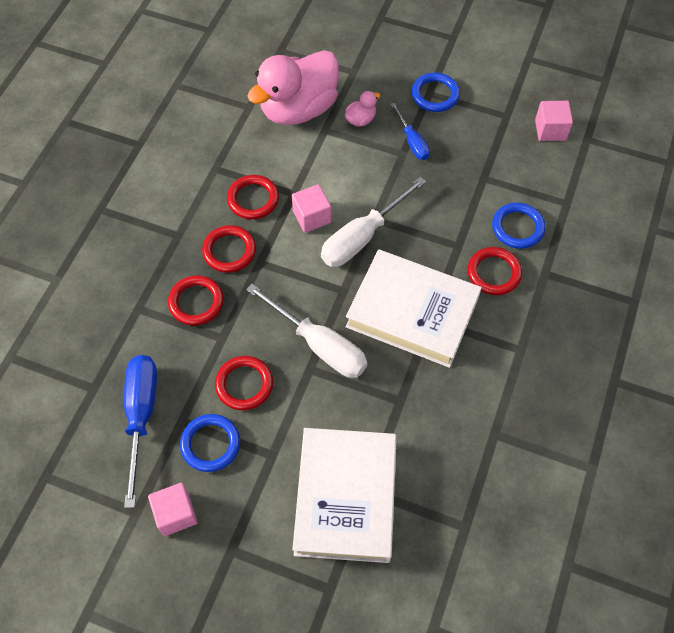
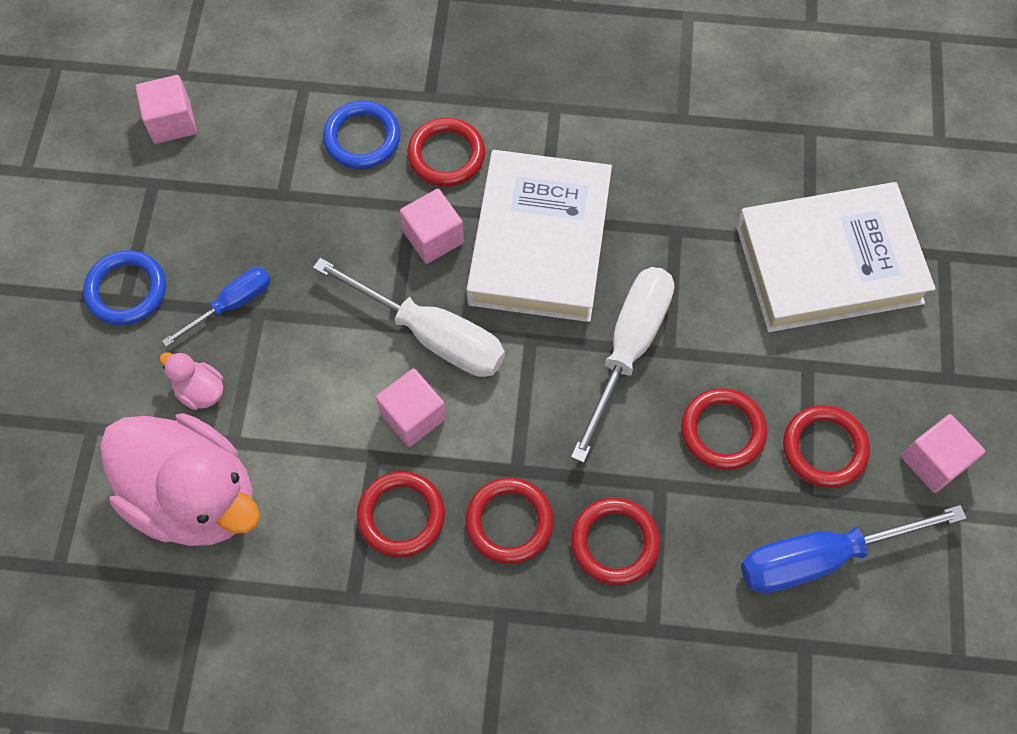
camera: 105 degrees left, 5 degrees up
(210, 444) = (824, 448): blue ring -> red ring
(432, 252) = (433, 237): none -> pink cube

